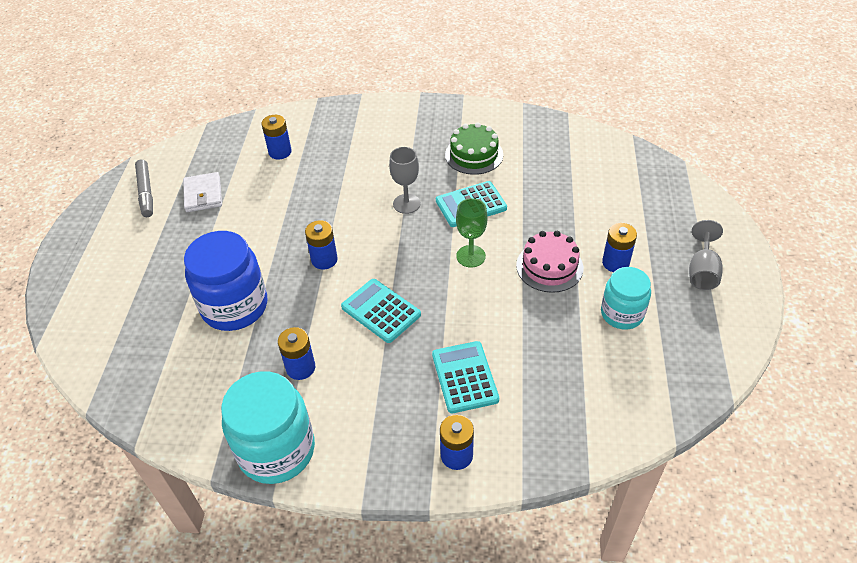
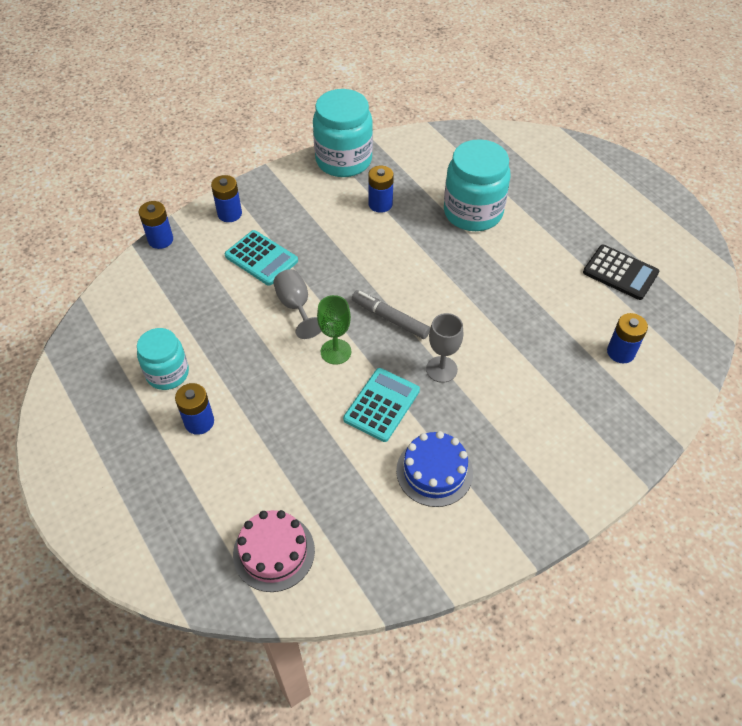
camera: 140 degrees right, 5 degrees up
(146, 192) = (665, 247): grey marker -> grey marker (390, 318)
(203, 194) = (620, 272): white wallet -> black calculator
(235, 306) = (473, 212): blue jar -> turquoise jar
(324, 260) = (452, 279): blue battery -> blue battery (160, 240)
(381, 311) = (365, 267): turquoise calculator -> none
(474, 155) = (434, 471): green cake -> blue cake
(549, 266) = (258, 382): pink cake -> pink cake (274, 552)
(702, 271) = (109, 462): grey goblet -> grey goblet (296, 306)

